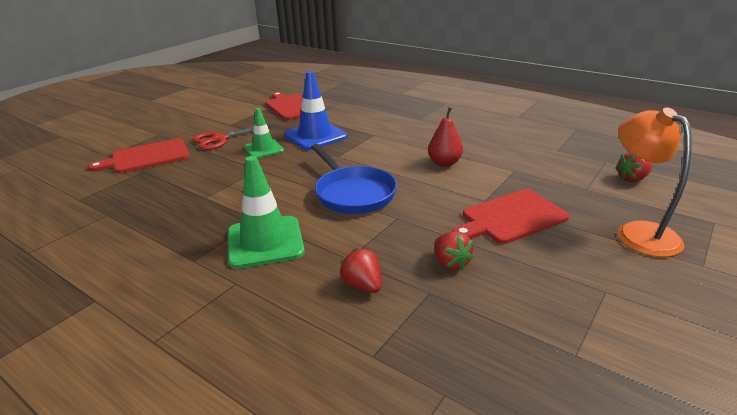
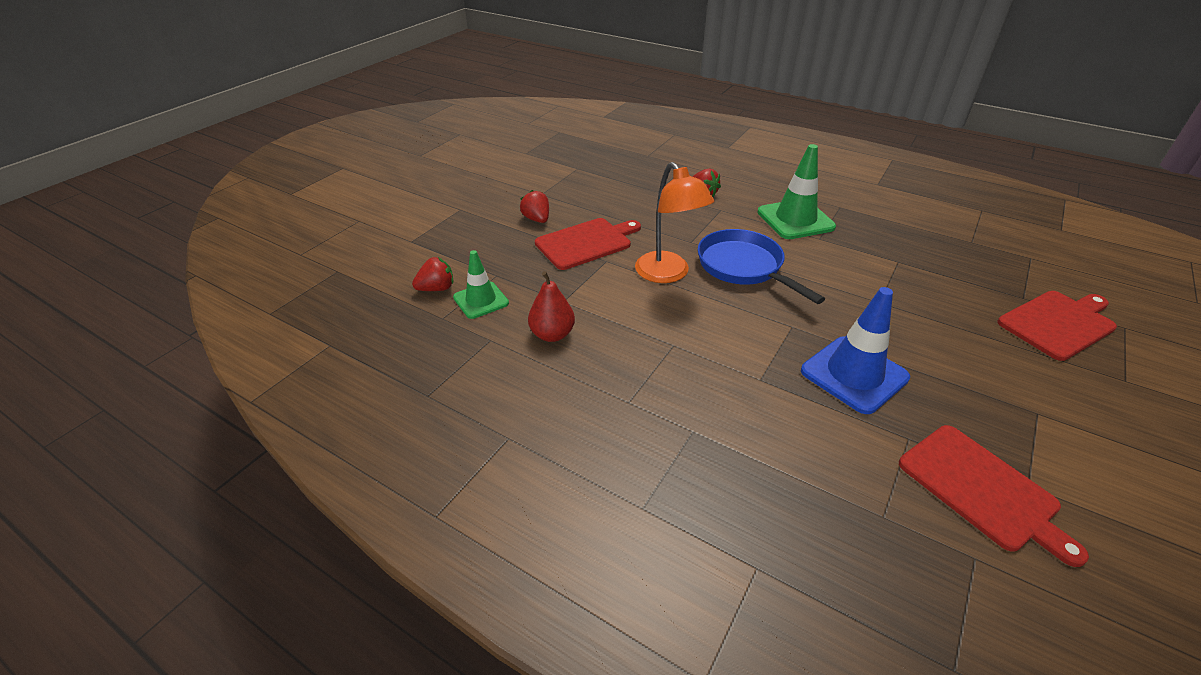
camera: 175 degrees right, 10 degrees up
(220, 139) = (1002, 365): red scissors -> none
(264, 149) = (908, 341): green traffic cone -> green traffic cone (481, 300)
(444, 163) = (646, 313): red pear -> red pear (552, 334)
(450, 263) = (643, 207): red strawberry -> red strawberry (537, 219)
(638, 232) = (485, 231): orange lamp -> orange lamp (668, 274)

